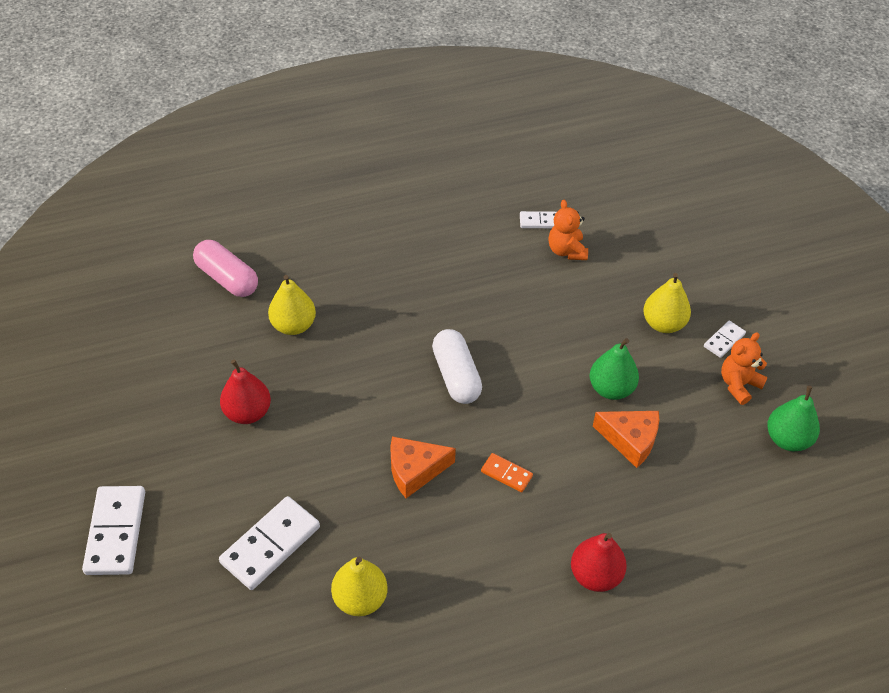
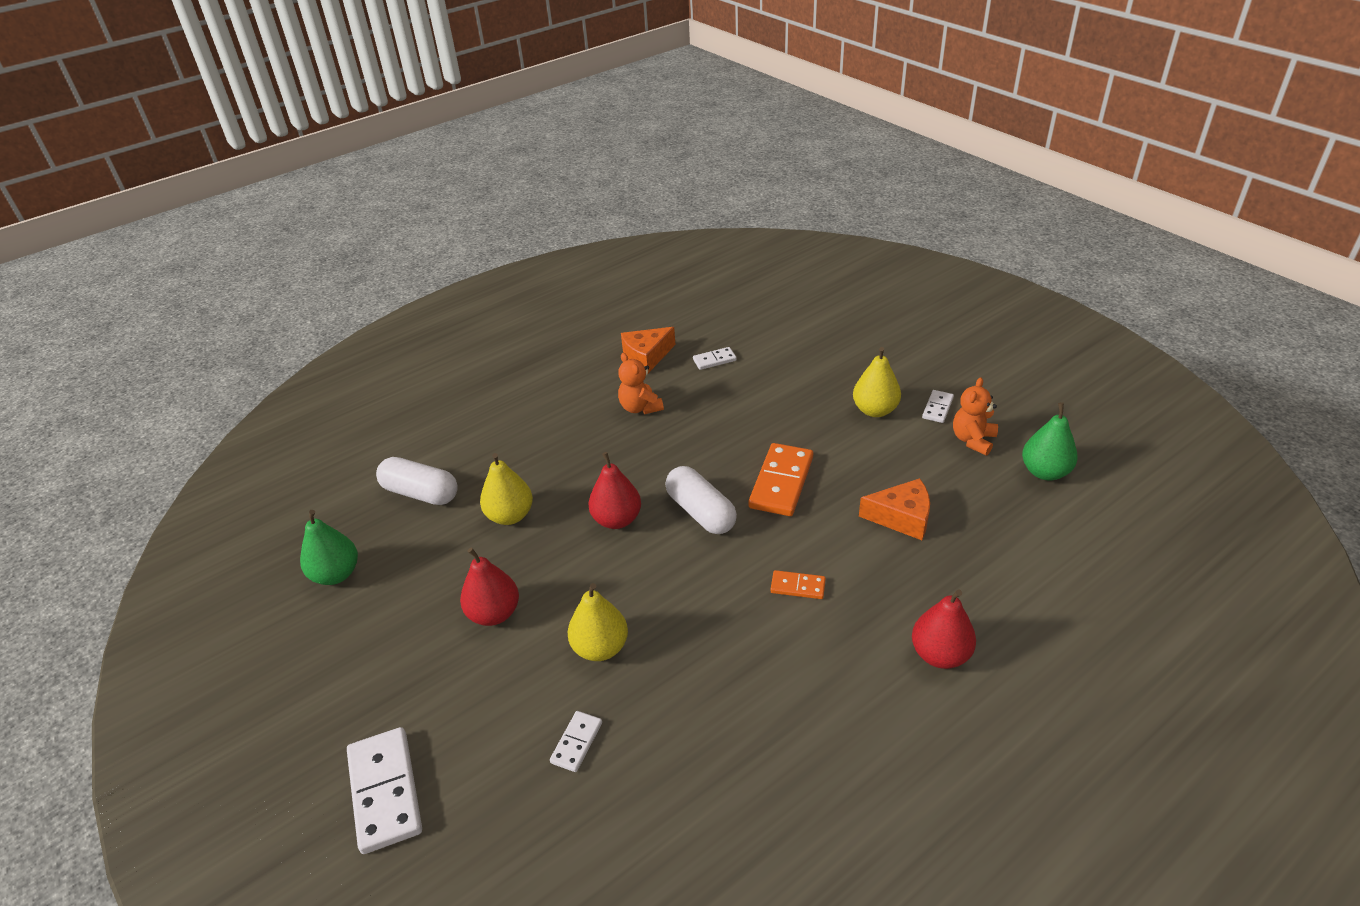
camera: 15 degrees left, 10 degrees down
(227, 278) = (420, 493): pink capsule -> white capsule
(270, 545) = (577, 743): white domino -> white domino, size x0.52
(360, 599) = (704, 766): yellow pear -> yellow pear (600, 647)
(381, 359) = (617, 519): none -> red pear
(415, 470) = (701, 613): orange cheese -> orange cheese (646, 357)
(540, 370) = (781, 482): none -> orange domino
(566, 251) = (752, 376): orange teddy bear -> orange teddy bear (640, 407)
(611, 389) = (858, 478): green pear -> green pear (336, 574)

